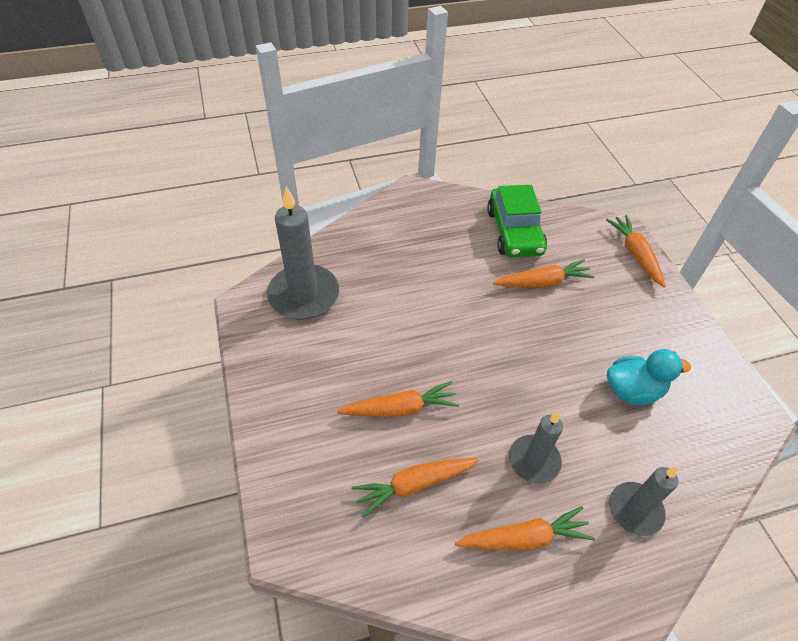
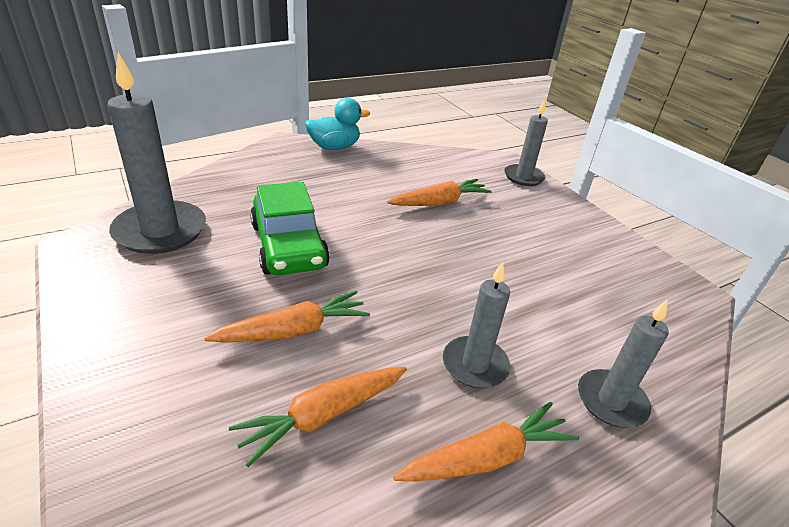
camera: 15 degrees left, 15 degrees down
(514, 232) = (400, 167): green car -> green car (289, 246)
(632, 390) = (562, 283): turquoise duck -> turquoise duck (334, 147)
(635, 254) = (523, 177): orange carrot -> grey candle

